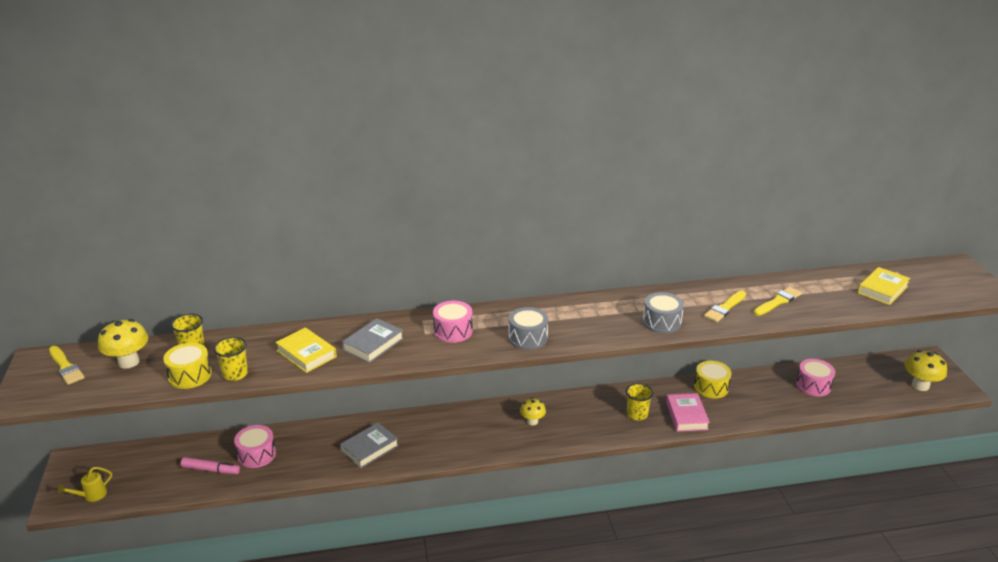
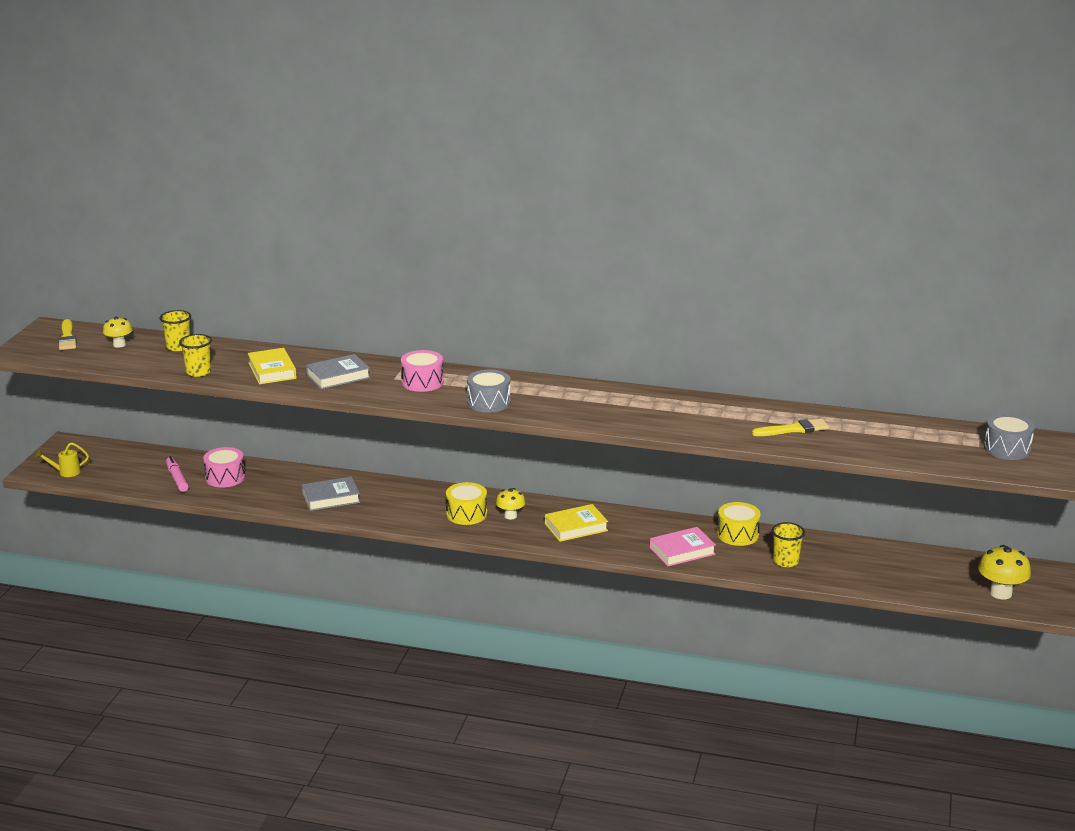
camera: 25 degrees right, 5 degrees down
(128, 362) = (119, 345): yellow mushroom -> yellow mushroom, size x0.63
(190, 375) = (160, 365): yellow drum -> yellow drum (466, 514)
(211, 470) = (177, 479): pink marker -> pink marker turned 150 degrees counterclockwise
(637, 414) = (628, 537): yellow cup -> yellow cup (785, 561)
(661, 322) = (641, 419): grey drum -> grey drum (1007, 449)
(686, 415) = (682, 551): pink book -> pink book turned 45 degrees clockwise
(725, 308) = (725, 422): yellow brush -> none
(813, 385) = (863, 561): pink drum -> none
(882, 289) = (934, 445): yellow book -> yellow book (576, 527)

